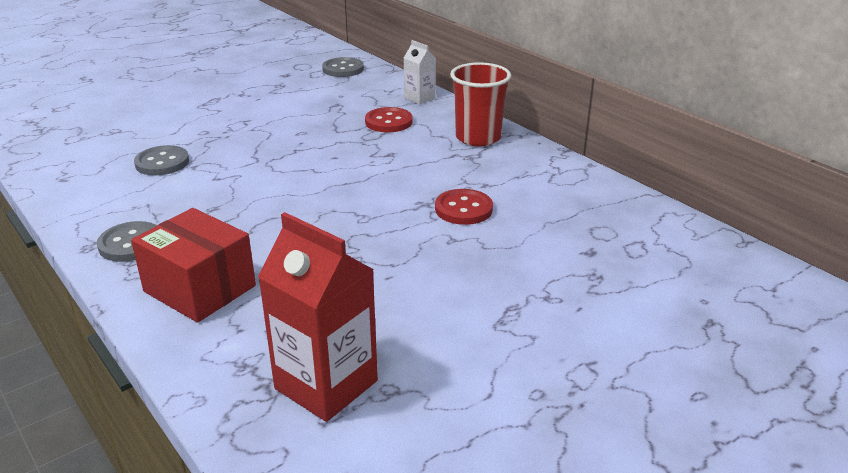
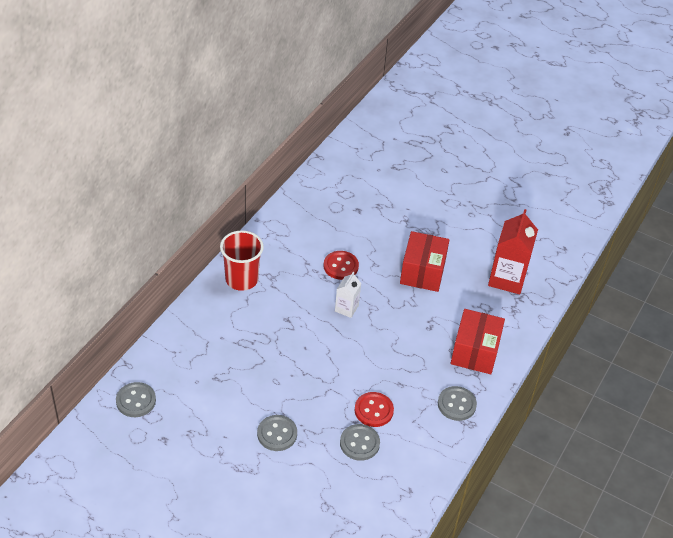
camera: 115 degrees left, 15 degrees up
(230, 122) = (277, 434): none -> grey button
(388, 122) = (236, 335): red button -> red button (373, 410)
(407, 282) = (422, 272): none -> red box
(419, 98) = (183, 329): white carton -> white carton (346, 308)

